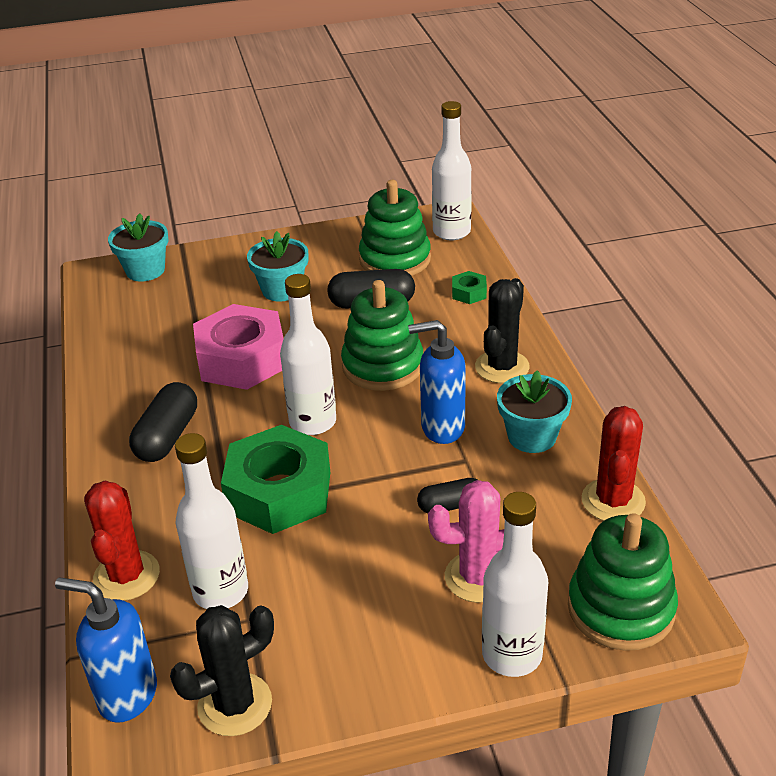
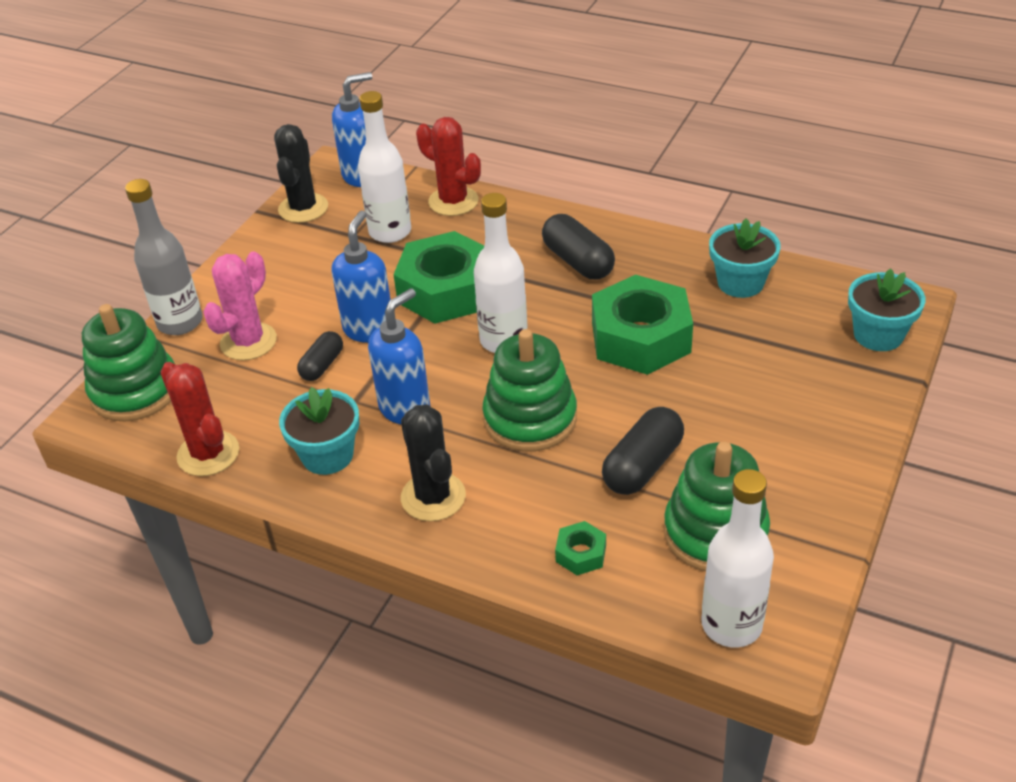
camera: 130 degrees right, 5 degrees up
(242, 359) = (640, 337): pink nut -> green nut
(282, 290) = (739, 413): turquoise flower pot -> turquoise flower pot (740, 283)
(378, 507) = (369, 329): none -> blue soap dispenser
(512, 655) = (180, 322): white bottle -> grey bottle

